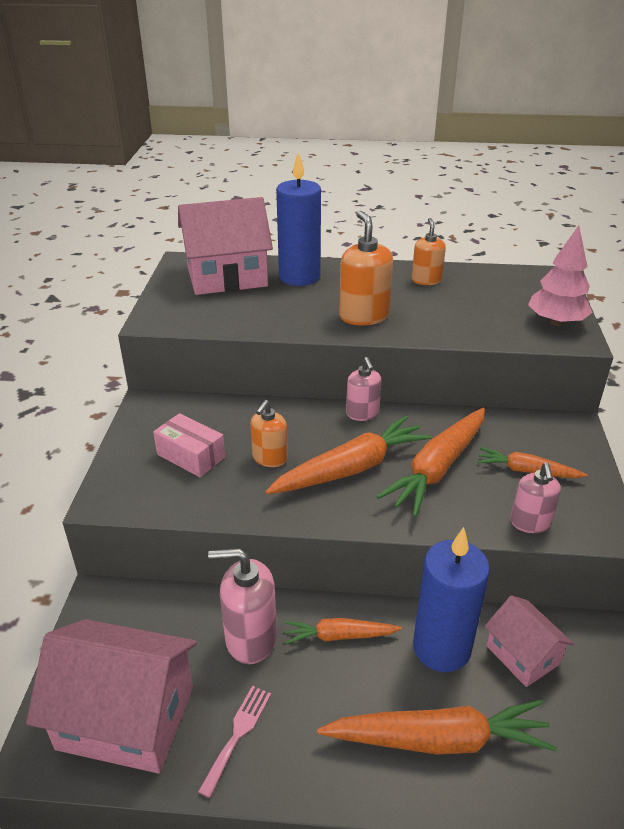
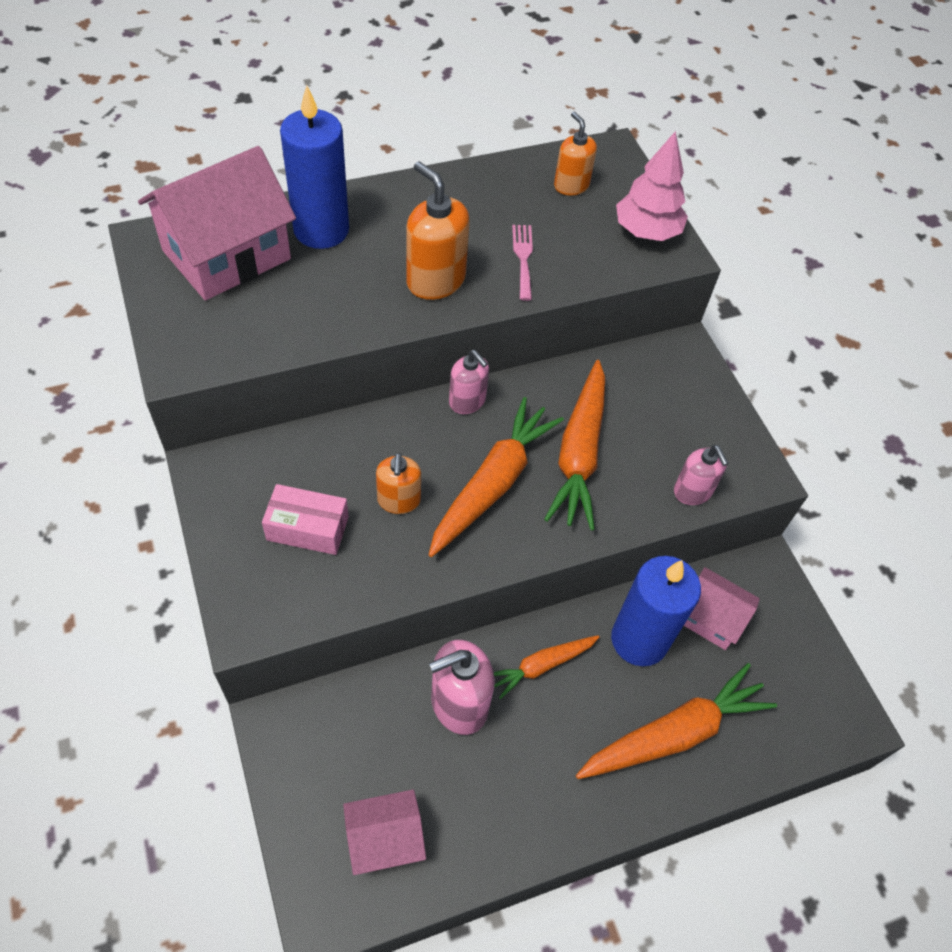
camera: 30 degrees left, 20 degrees up
(126, 718) = (385, 839): pink house -> pink house, size x0.55
(237, 734) = (499, 807): pink fork -> pink fork (523, 258)
(426, 280) = (477, 196): orange soap dispenser -> orange soap dispenser (571, 185)
(527, 471) = (665, 426): orange carrot -> none

